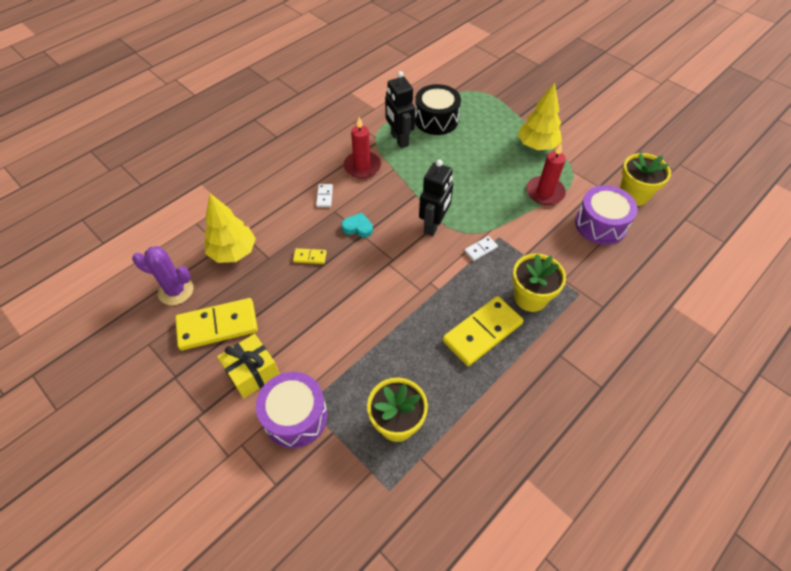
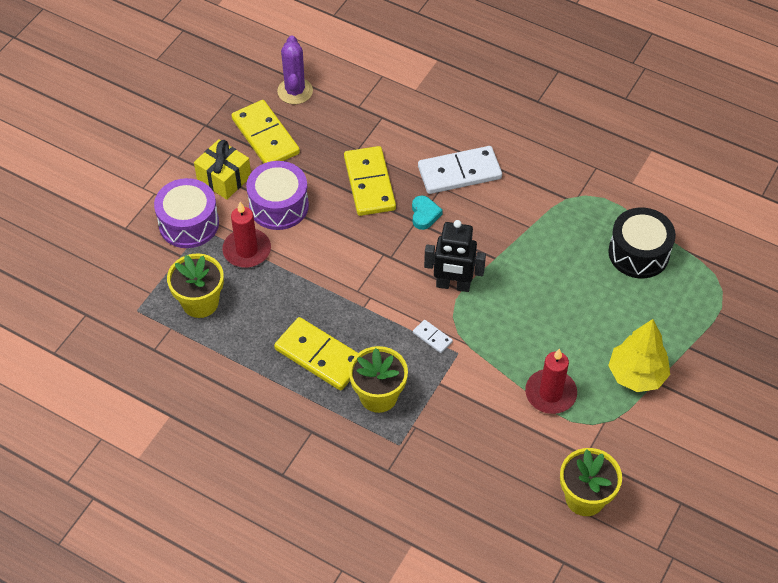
camera: 75 degrees right, 0 degrees up
(233, 252) = (355, 119): yellow tree -> none
(310, 257) = (369, 183): yellow domino -> yellow domino, size x2.23
(324, 196) = (459, 172): white domino -> white domino, size x2.23
(362, 166) = (521, 195): red candle -> red candle (247, 250)
(399, 139) = (583, 221): black robot -> none
(600, 224) = (516, 461): purple drum -> purple drum (279, 206)

